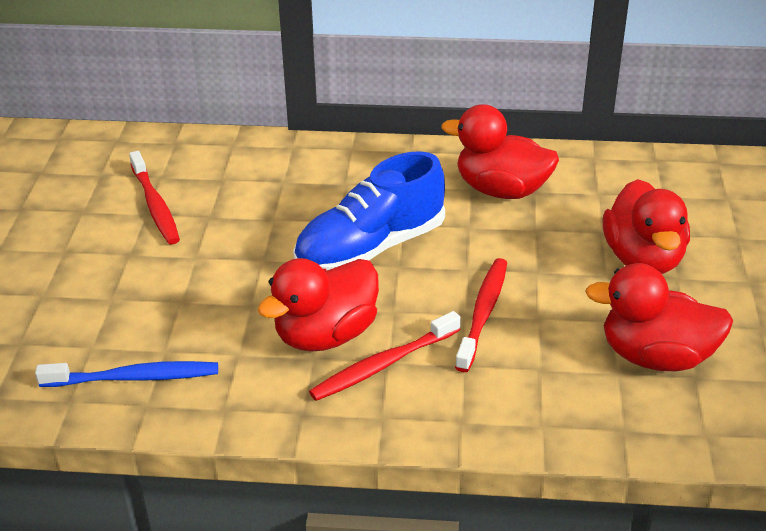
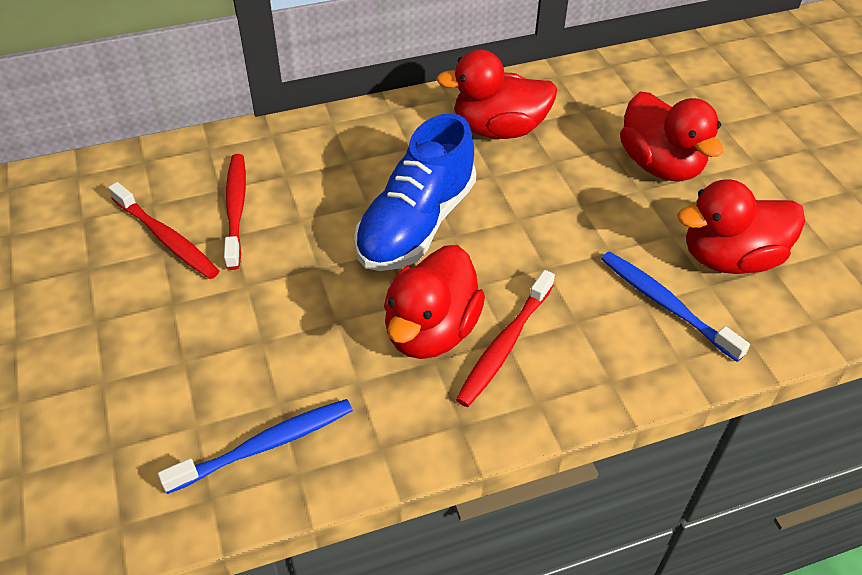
camera: 25 degrees left, 10 degrees up
(483, 313) = (560, 261): red toothbrush -> red toothbrush (236, 209)
(560, 376) = (665, 304): none -> blue toothbrush

